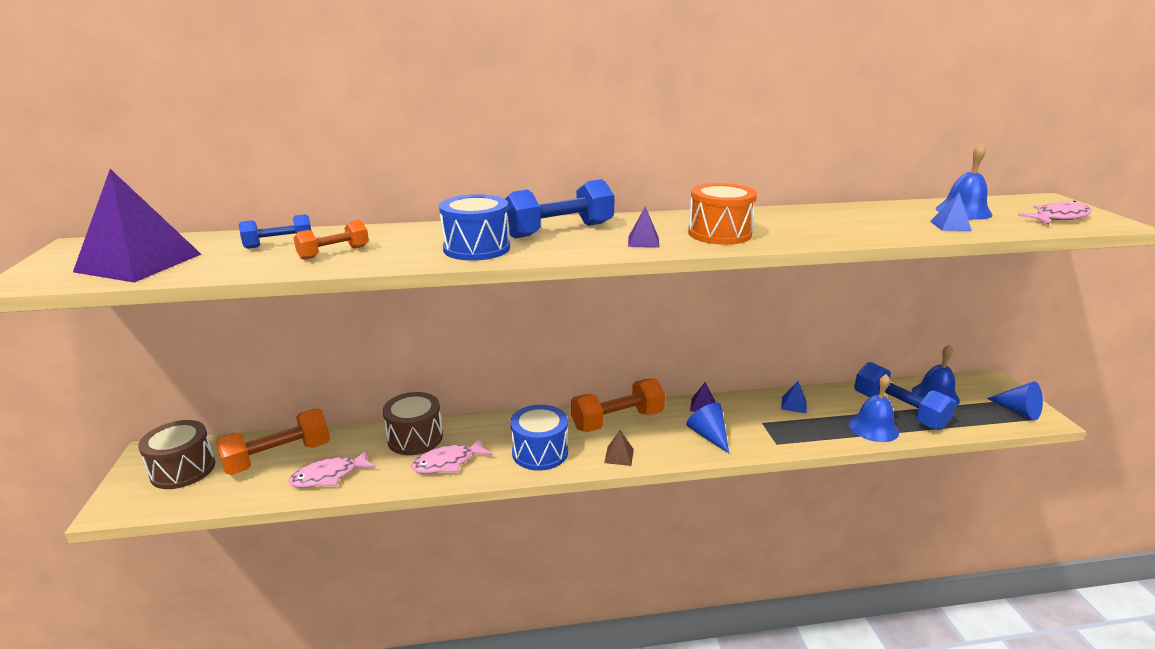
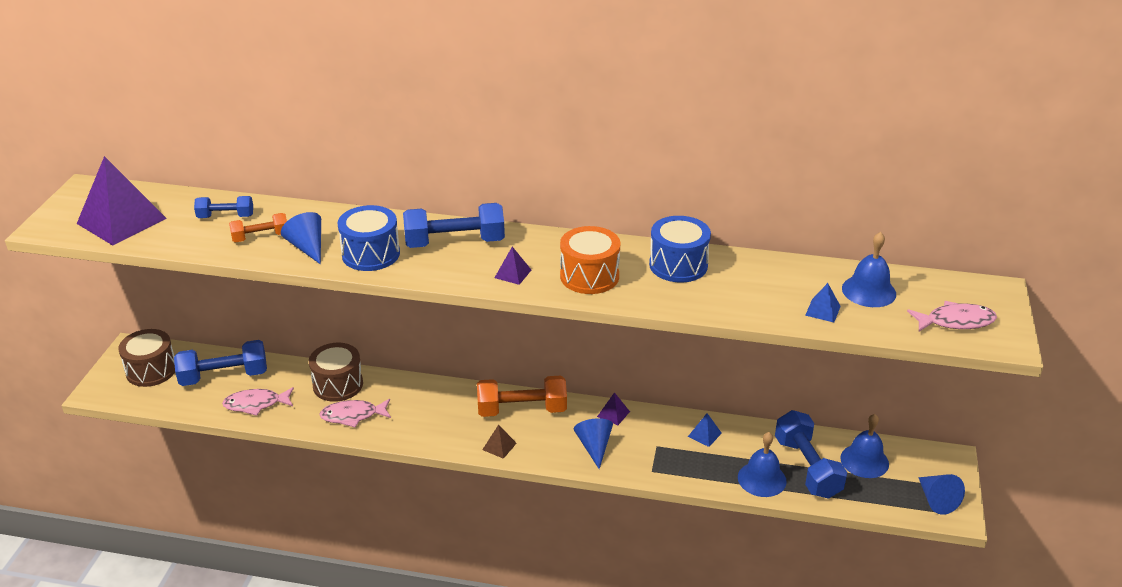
camera: 20 degrees right, 10 degrees up
(278, 457) = (224, 376): orange dumbbell -> blue dumbbell
(398, 253) = (307, 247): none -> blue cone
(540, 452) = (434, 425): blue drum -> blue drum (678, 265)

